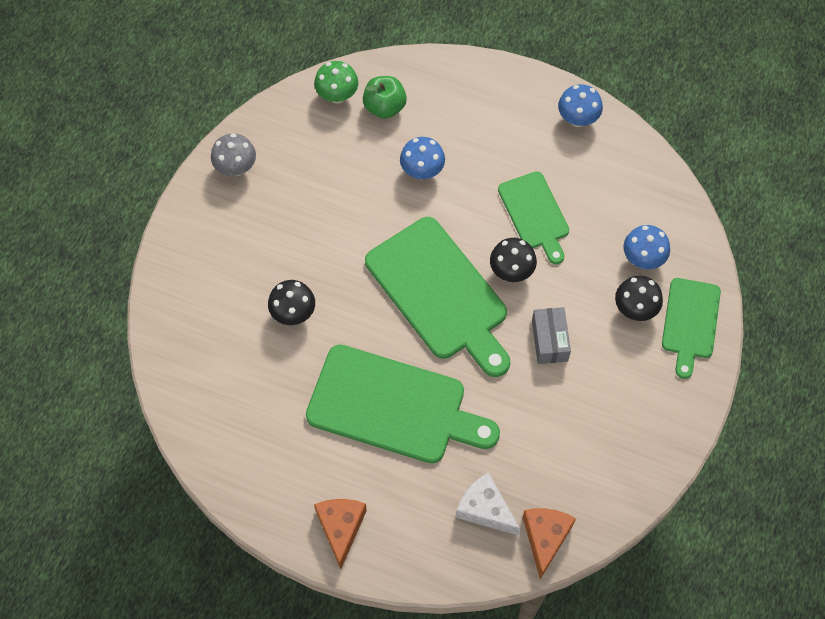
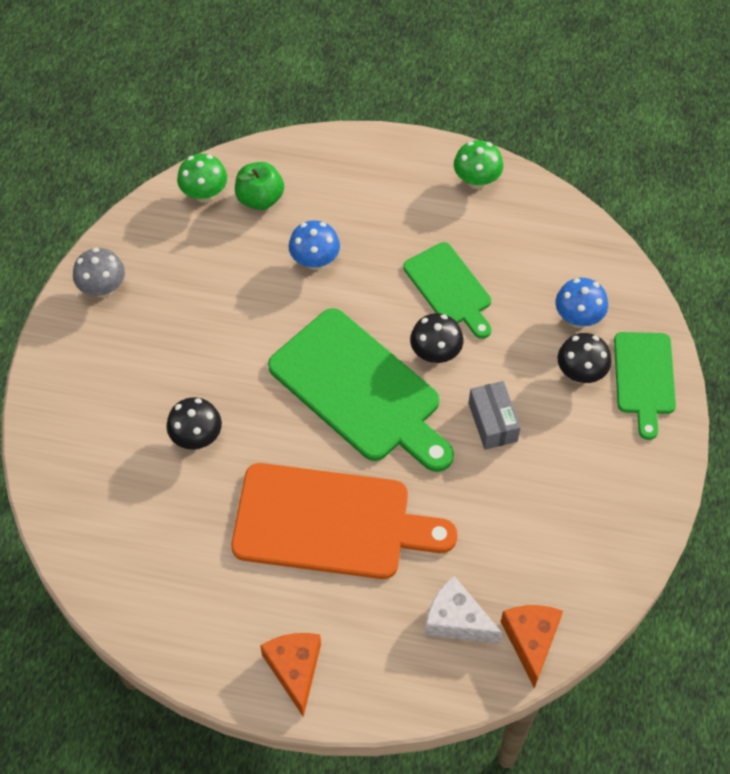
camera: 10 degrees left, 5 degrees down
(394, 406) = (331, 523): green cutting board -> orange cutting board
(577, 119) = (476, 180): blue mushroom -> green mushroom

